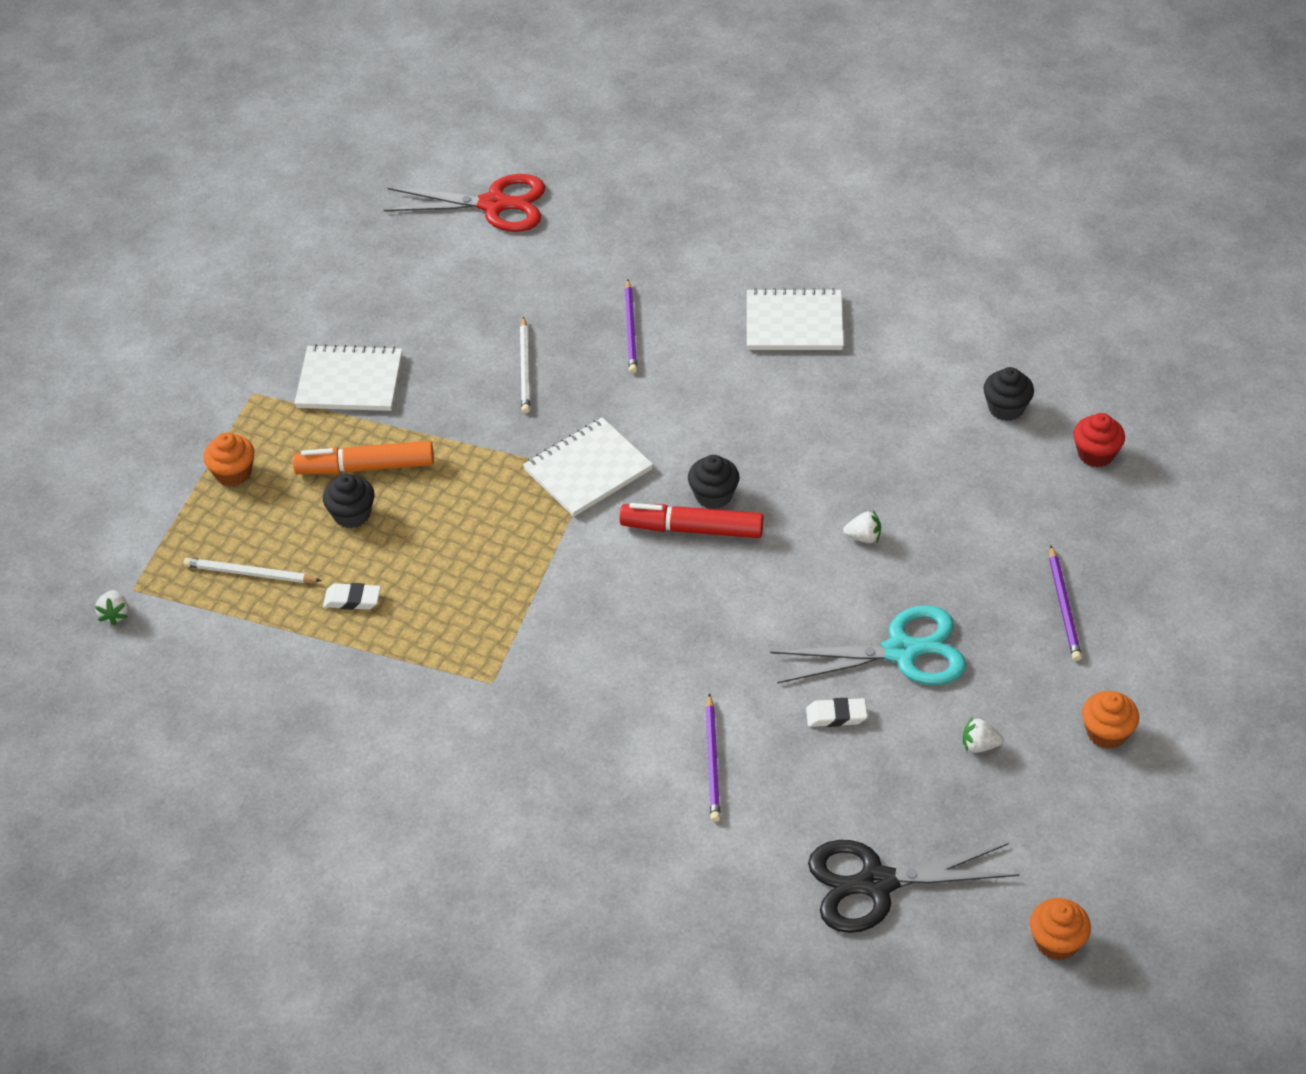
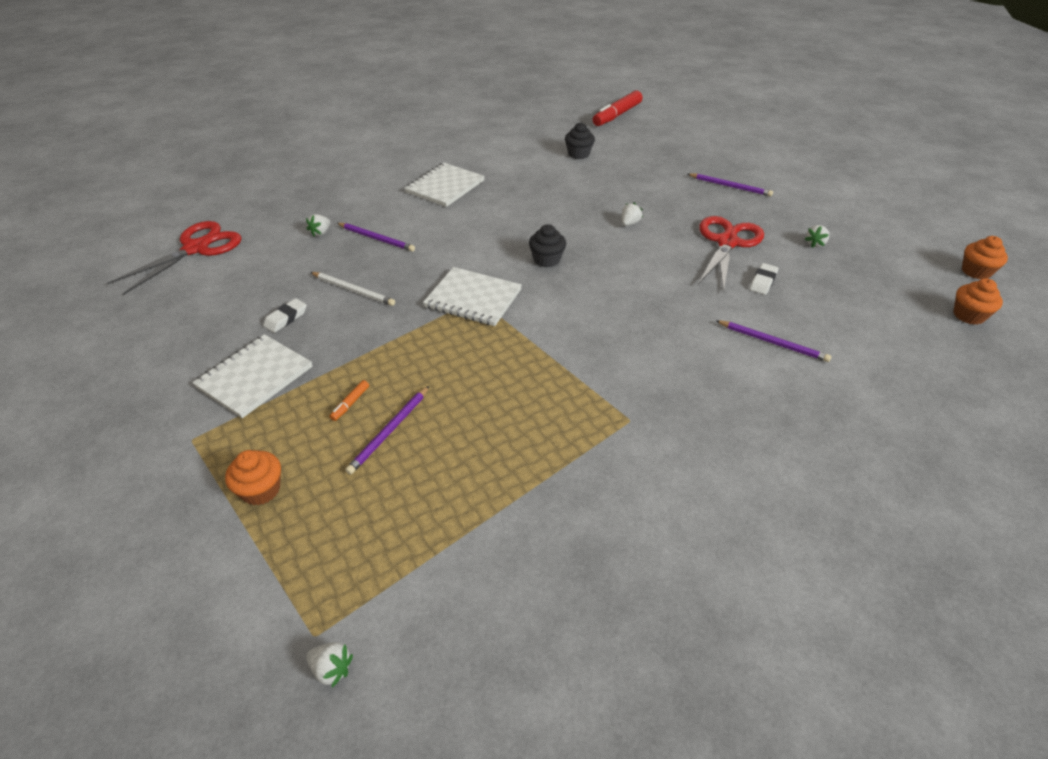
camera: 60 degrees left, 5 degrees down
(249, 573) = (386, 527): white pencil -> none
(352, 514) = (389, 431): black cupcake -> purple pencil
(352, 600) = (479, 468): white eraser -> white eraser (286, 318)
(365, 467) = (350, 403): orange marker -> orange marker, size x0.42
(588, 470) = (473, 298): white notebook -> white notebook turned 60 degrees counterclockwise
(602, 278) = (321, 232): none -> white strawberry
(692, 529) = (566, 277): red marker -> red marker (617, 115)
(876, 883) = (909, 316): black scissors -> none
(901, 651) = (727, 242): turquoise scissors -> red scissors
(1095, 454) = (634, 144): red cupcake -> none
(1106, 732) = (827, 205): orange cupcake -> orange cupcake (968, 315)

